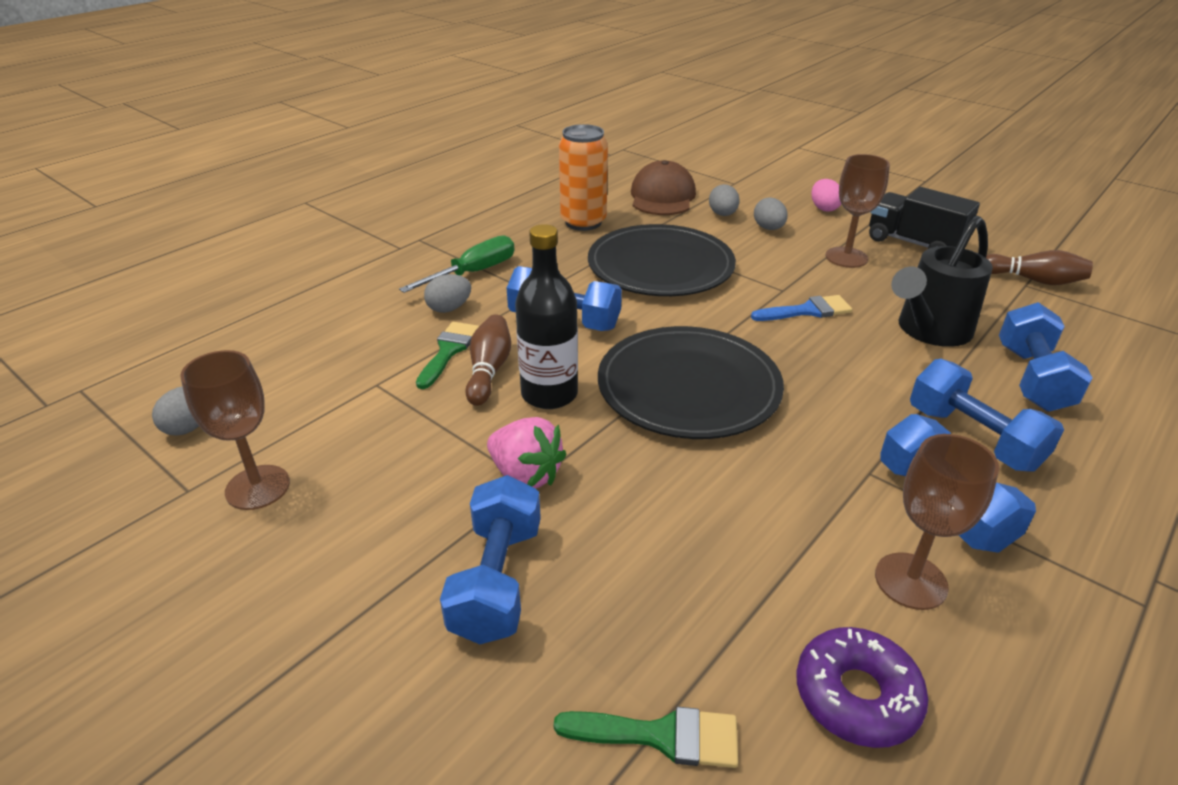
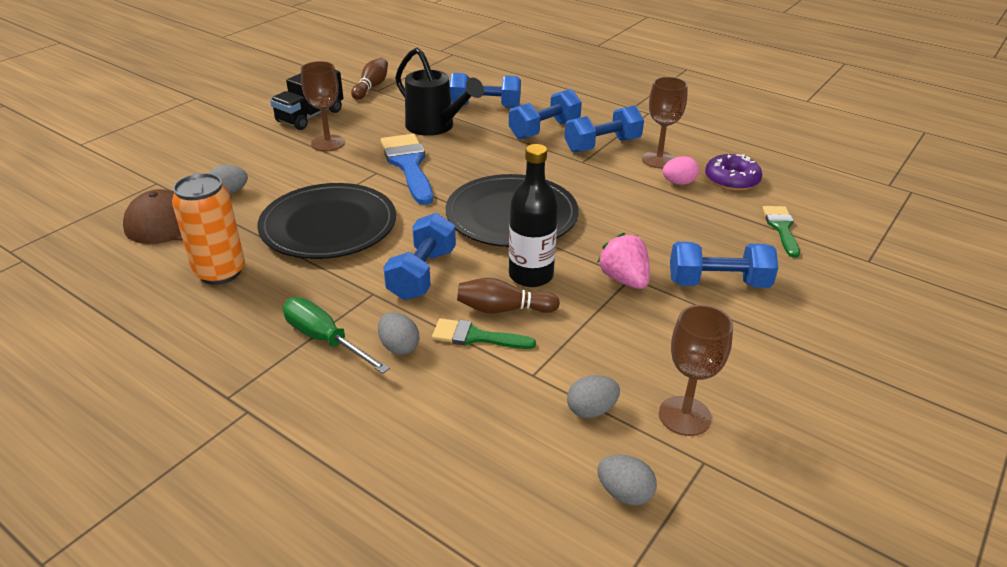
camera: 95 degrees left, 0 degrees up
(526, 475) = (624, 279): pink strawberry -> pink strawberry turned 60 degrees counterclockwise
(768, 228) = (266, 171): grey egg -> grey egg (591, 410)
(807, 311) = (408, 165): blue brush -> blue brush, size x1.71
(824, 208) = (234, 144): pink egg -> pink egg (678, 183)

